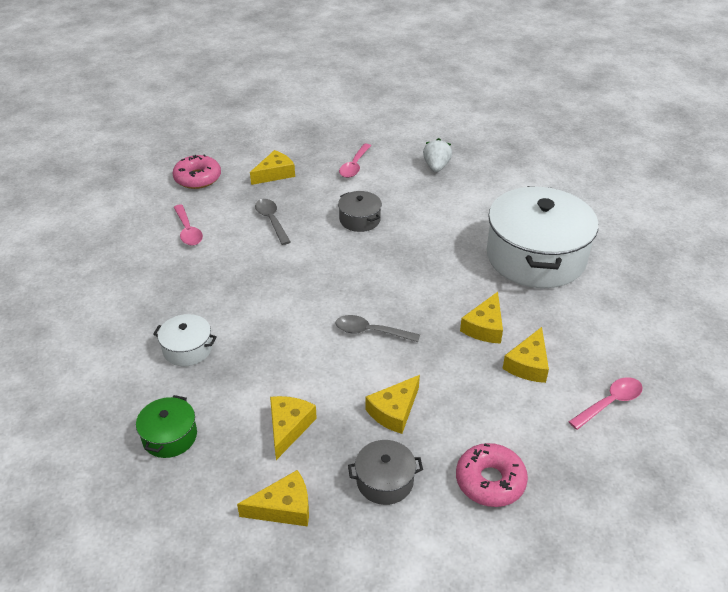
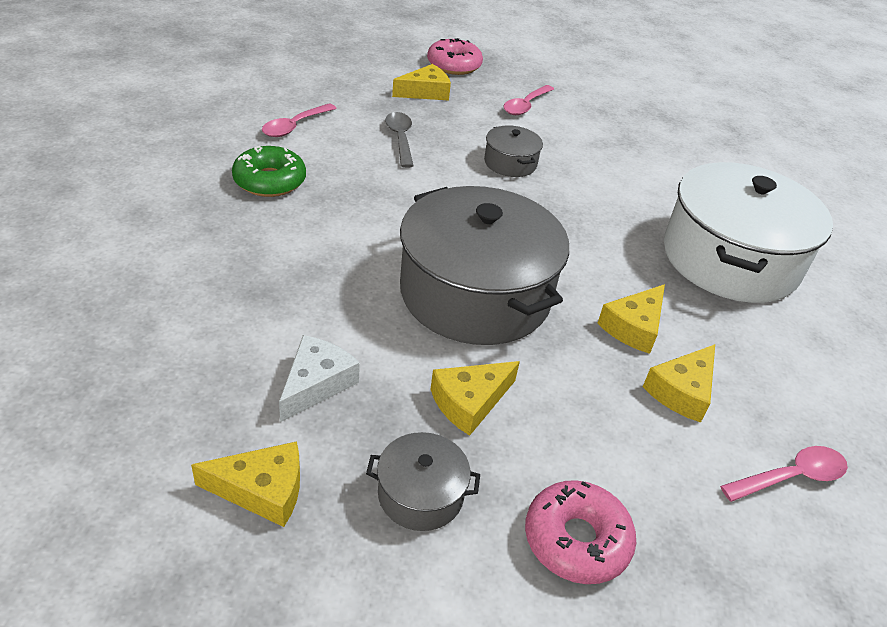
camera: 10 degrees right, 0 degrees up
(169, 436) = (155, 352): green pot -> none
(187, 349) = (230, 254): white pot -> none
(188, 231) = (295, 126): pink spoon -> pink spoon turned 45 degrees clockwise
(190, 283) = (270, 181): none -> green donut
(197, 178) = (332, 76): pink donut -> pink donut (454, 65)
(288, 427) = (316, 384): yellow cheese -> white cheese
(371, 332) = (475, 294): grey spoon -> grey pot
(436, 167) = (628, 129): white strawberry -> none

